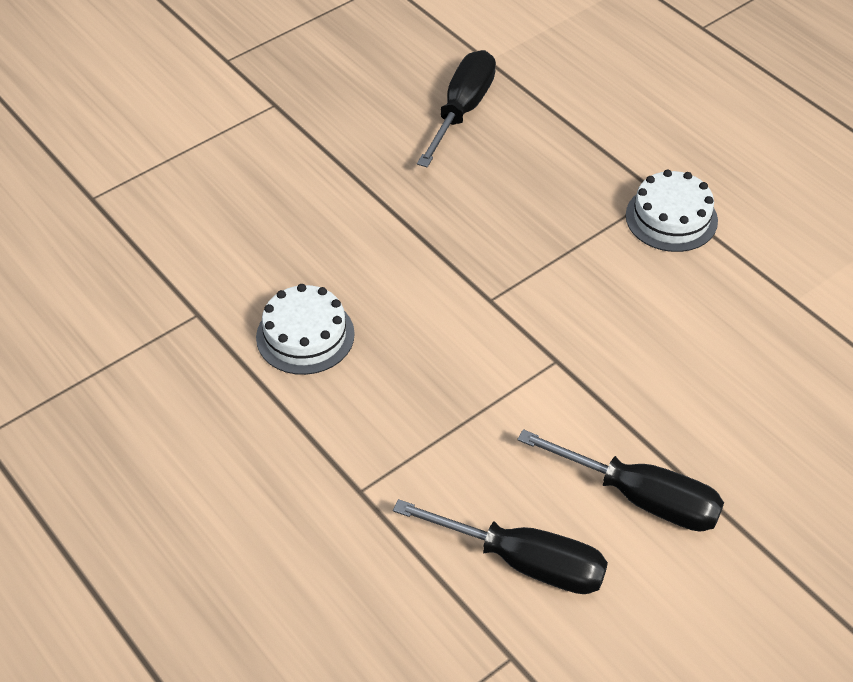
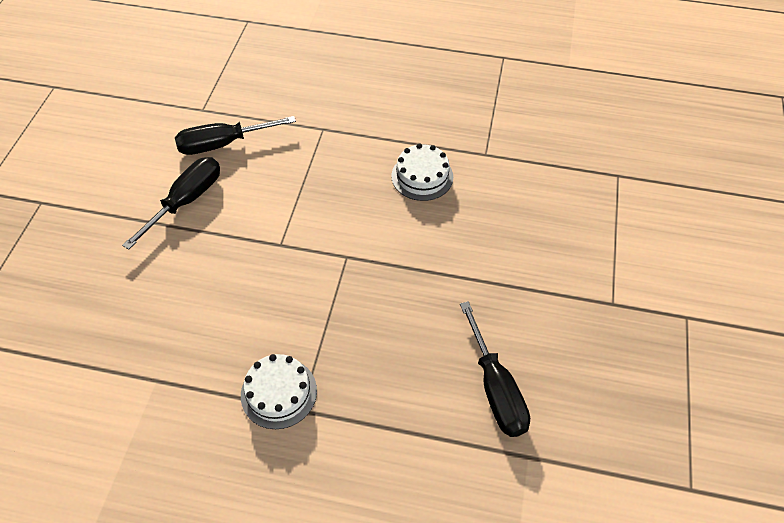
camera: 140 degrees right, 5 degrees up
(640, 497) = (186, 201): black screwdriver -> black screwdriver turned 135 degrees clockwise

